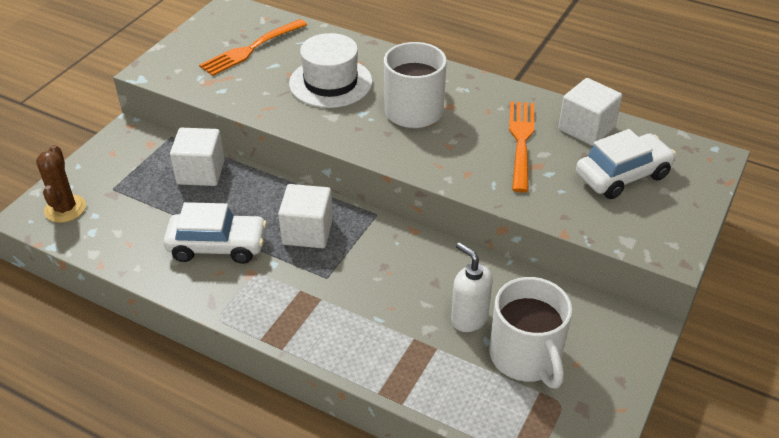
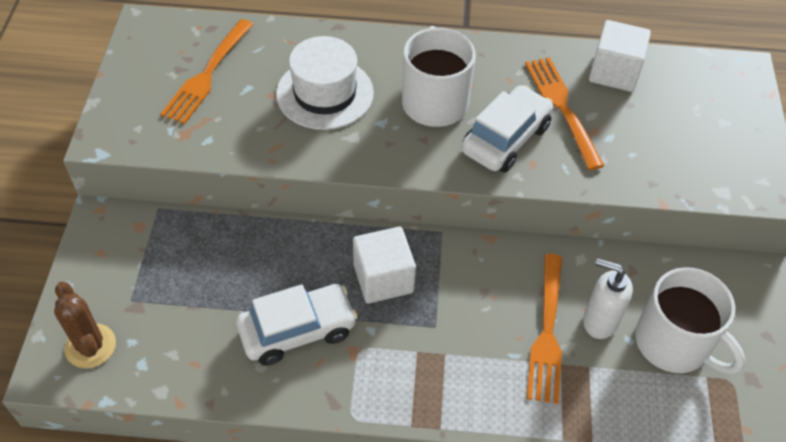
camera: 25 degrees left, 10 degrees up
(201, 172) = (221, 244): white cube -> none
(417, 311) = (547, 331): none -> orange fork
(622, 175) = (677, 117): white car -> white car (505, 139)

